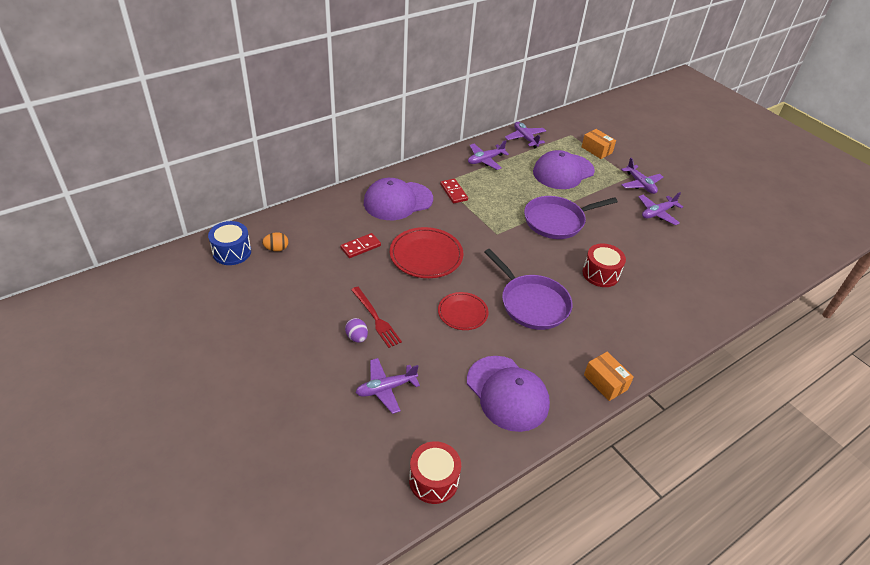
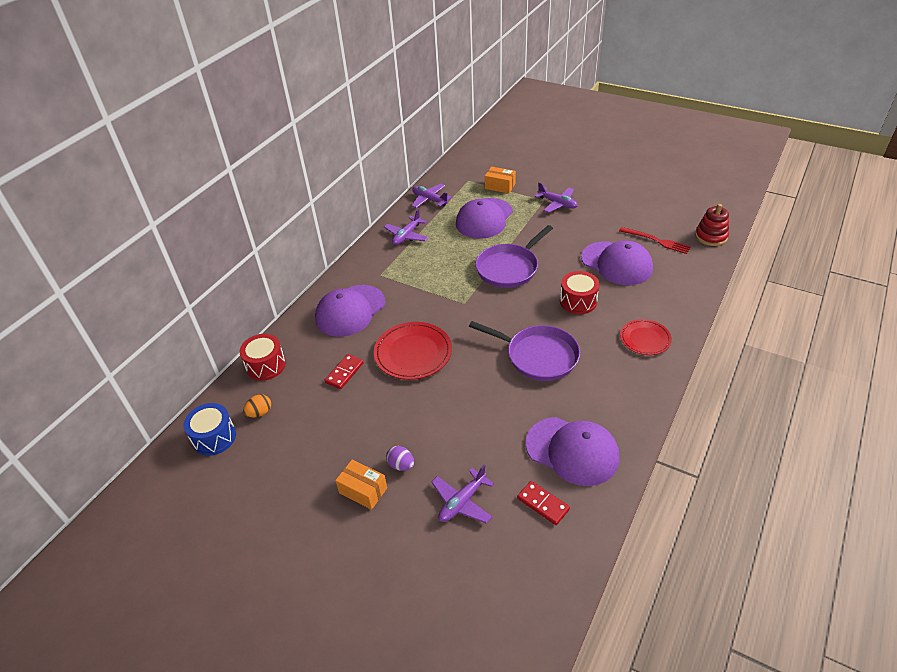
camera: 20 degrees left, 0 degrees up
(376, 318) = (407, 437): red fork -> red fork (657, 241)
(433, 480) = (563, 567): red drum -> red drum (266, 365)
(454, 192) = (398, 279): red domino -> red domino (543, 504)
(462, 313) = (483, 393): red plate -> red plate (645, 339)
(605, 382) = (646, 399): orange box -> orange box (363, 490)
(657, 213) = (588, 224): purple plane -> none
(661, 256) = (616, 263): none -> purple cap
(774, 270) = (711, 236): none -> red stacking toy

